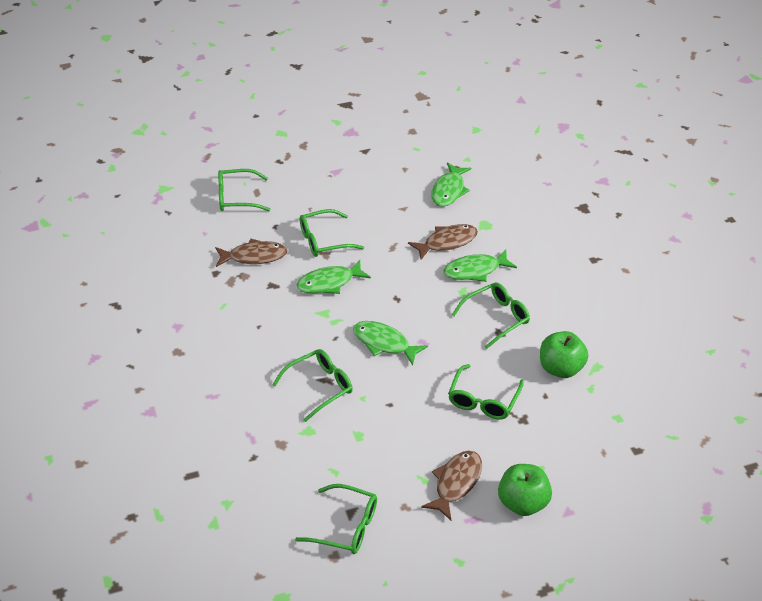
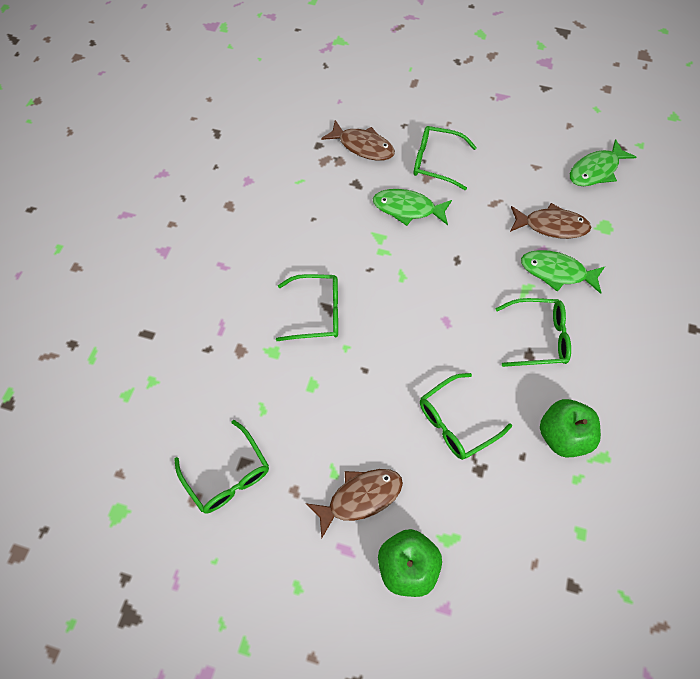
camera: 35 degrees right, 20 degrees up
(237, 197) = (393, 79): green glasses -> none
(384, 343) = (409, 301): green fish -> none

